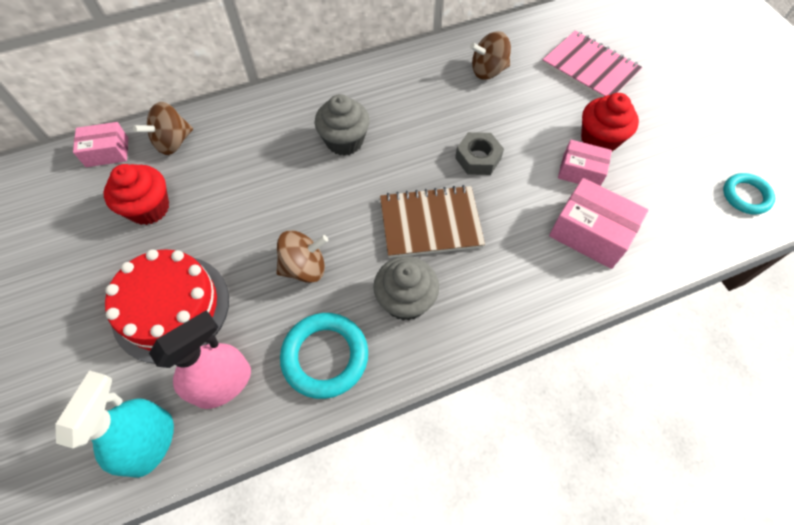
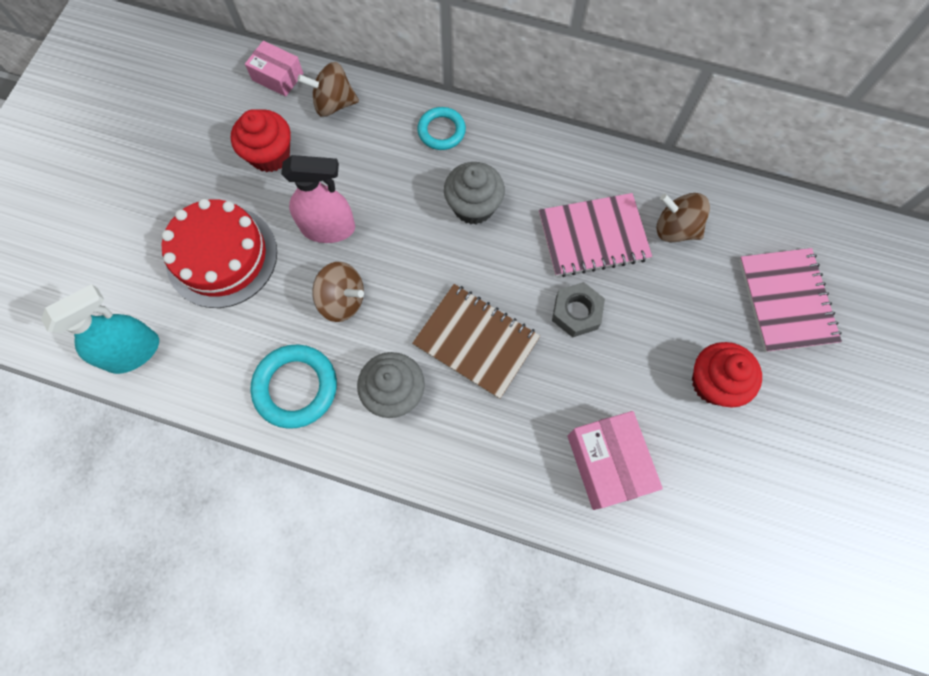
camera: 40 degrees right, 10 degrees up
(223, 383) = (211, 348): pink spray bottle -> pink spray bottle (328, 228)
(443, 107) = (593, 236): none -> pink notebook
(580, 171) = (660, 399): pink box -> none
(745, 196) = (802, 553): turquoise ring -> turquoise ring (441, 131)

